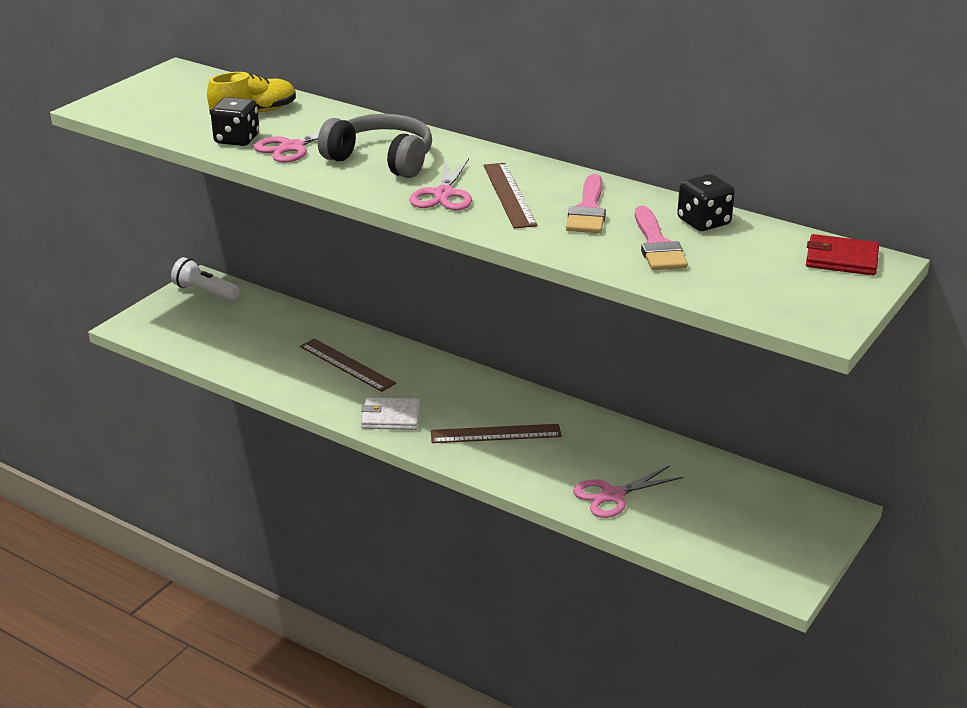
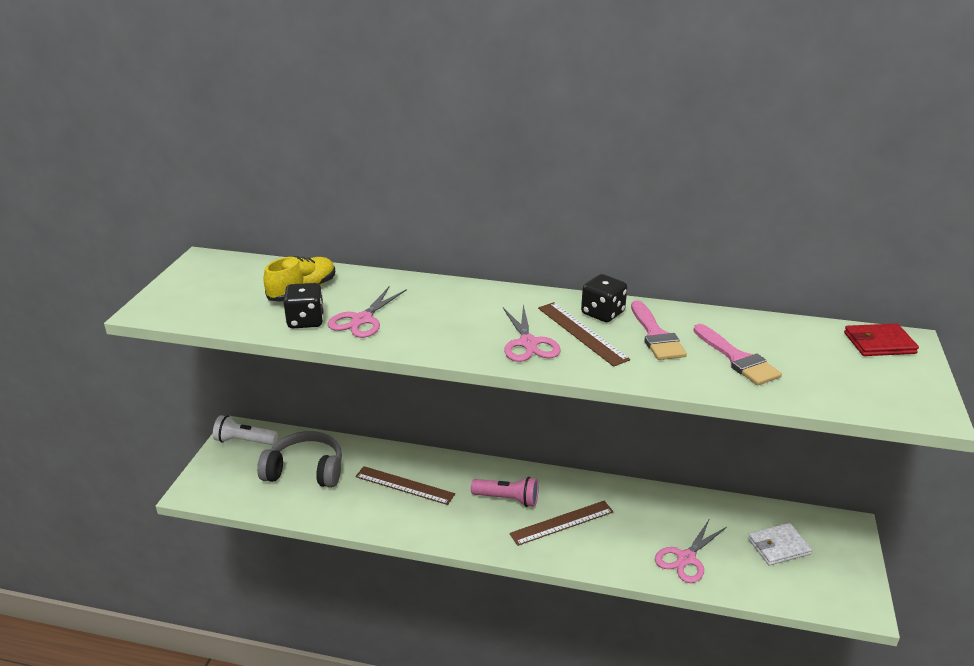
camera: 20 degrees left, 0 degrees up
(381, 160) = (449, 318): grey headphones -> grey headphones (305, 470)
(391, 417) = (469, 528): white wallet -> white wallet (778, 546)
(450, 400) = (507, 499): none -> pink flashlight
(703, 222) = (751, 329): black dice -> black dice (602, 313)

